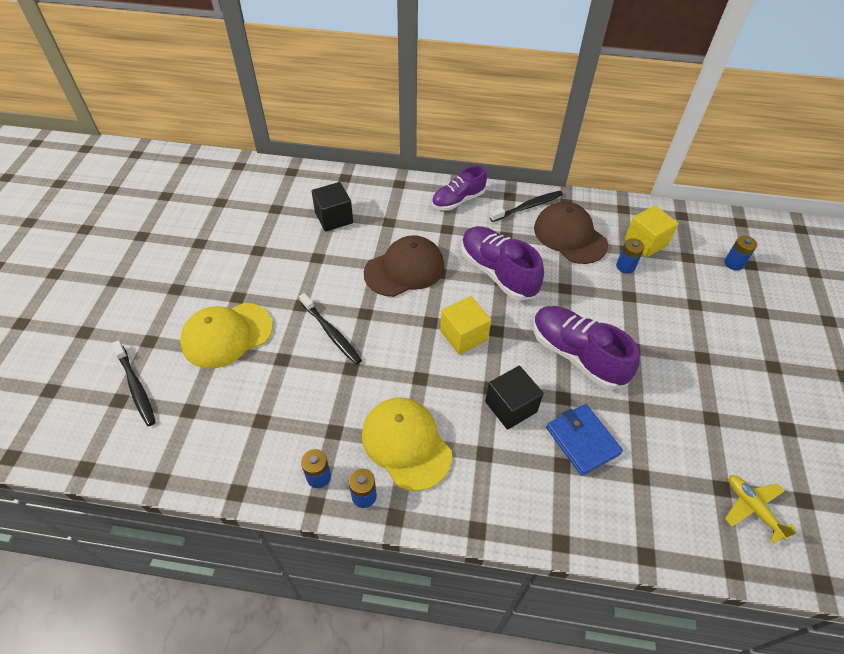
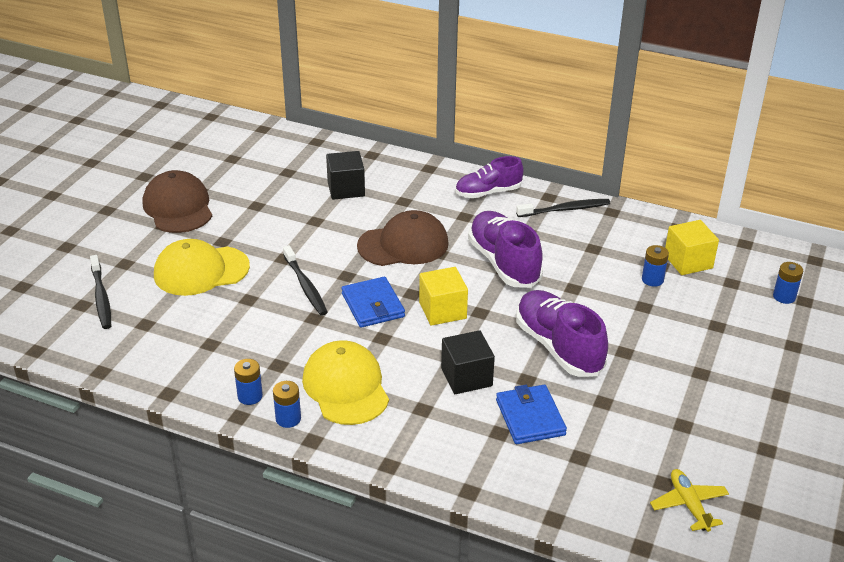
camera: 15 degrees right, 15 degrees down
(400, 342) = (373, 305): none -> blue wallet
(569, 236) = (601, 243): brown cap -> brown cap (178, 207)

